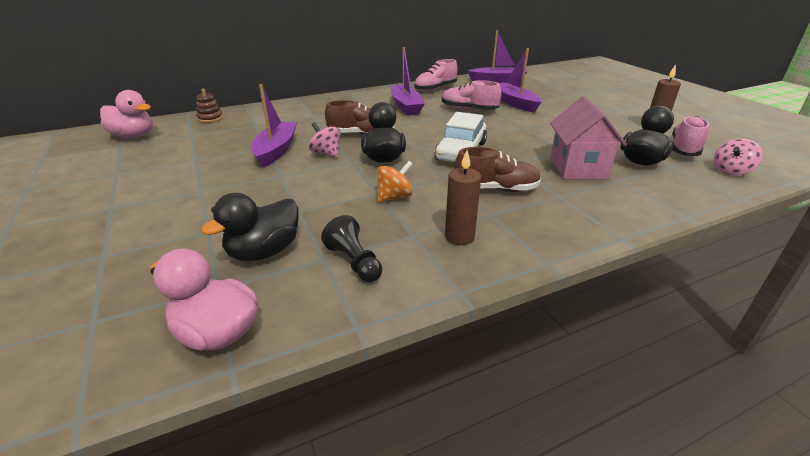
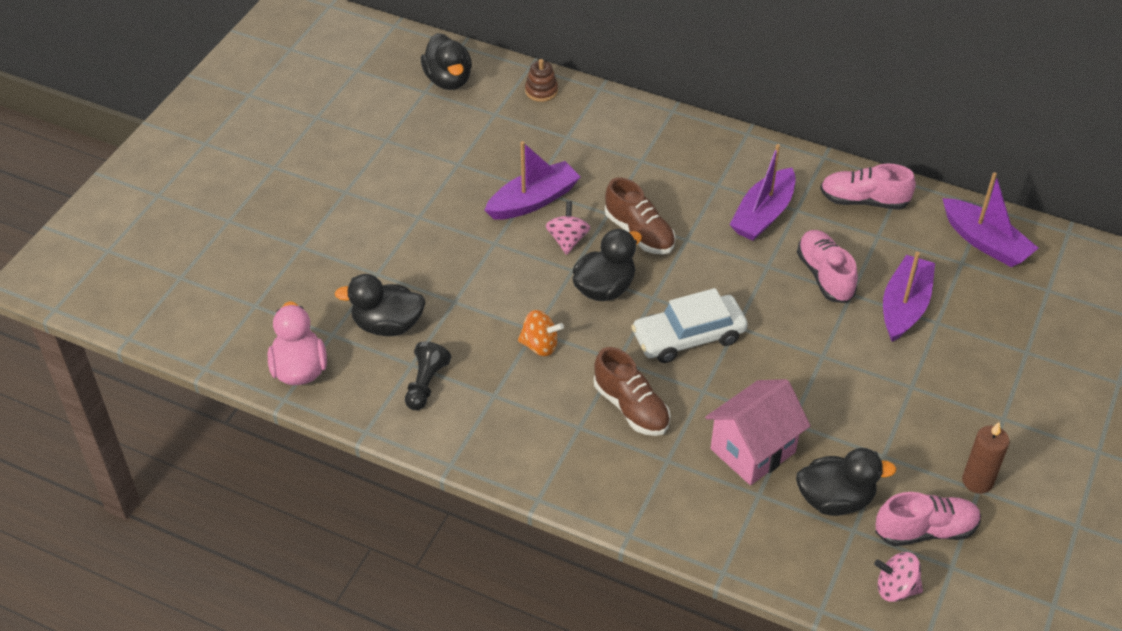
camera: 50 degrees right, 15 degrees up
(133, 136) = (448, 80): pink duck -> black duck
(459, 237) = (521, 425): brown candle -> none

